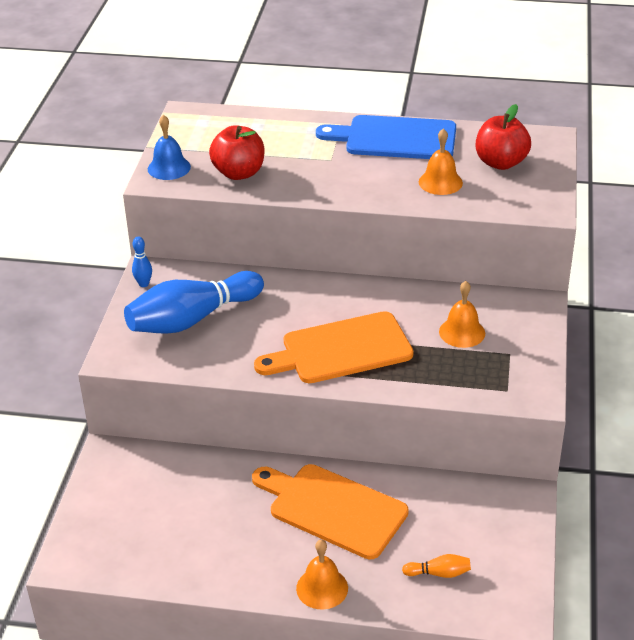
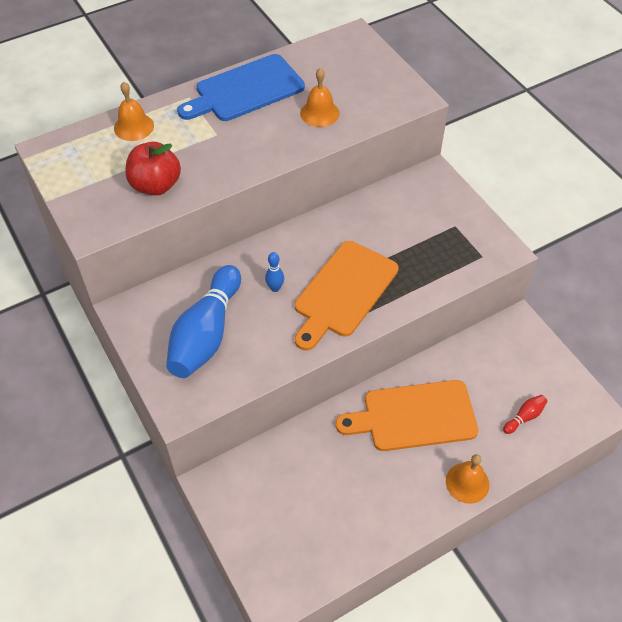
camera: 40 degrees left, 15 degrees up
(144, 284) = (132, 326): blue bowling pin -> blue bowling pin (275, 288)
(169, 168) = (90, 211): blue bell -> none
(439, 573) = (524, 417): orange bowling pin -> red bowling pin
(462, 332) = (409, 227): orange bell -> orange bell (134, 127)
(501, 163) = (343, 74): red apple -> none

